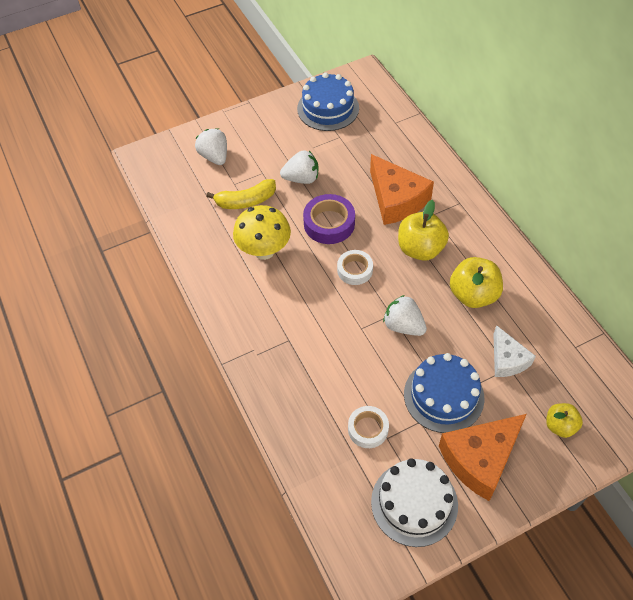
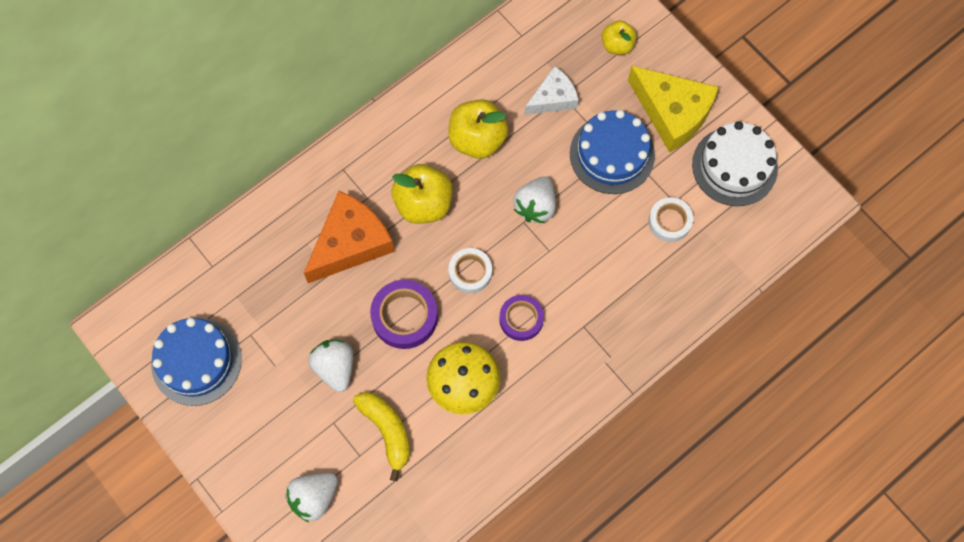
camera: 105 degrees left, 15 degrees up
(306, 297) = (521, 319): none -> purple tape
(480, 459) = (672, 113): orange cheese -> yellow cheese

